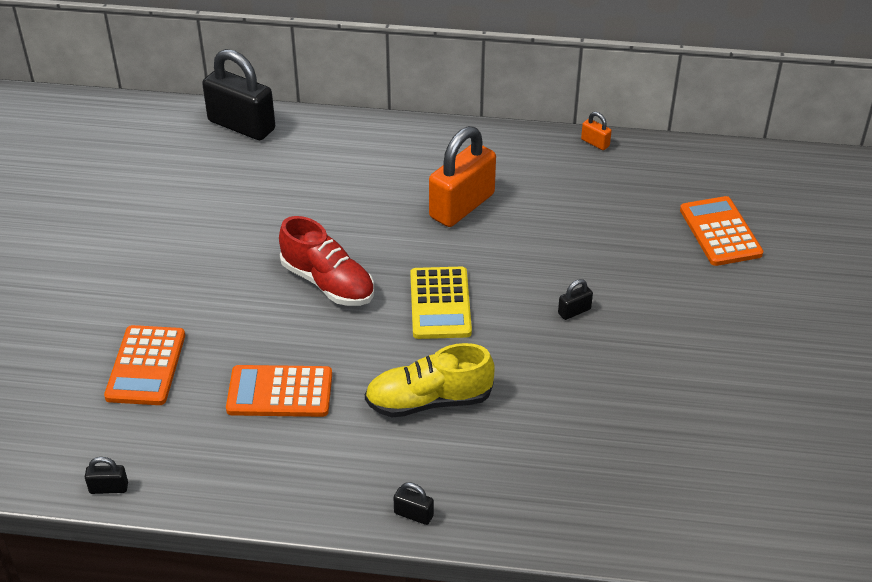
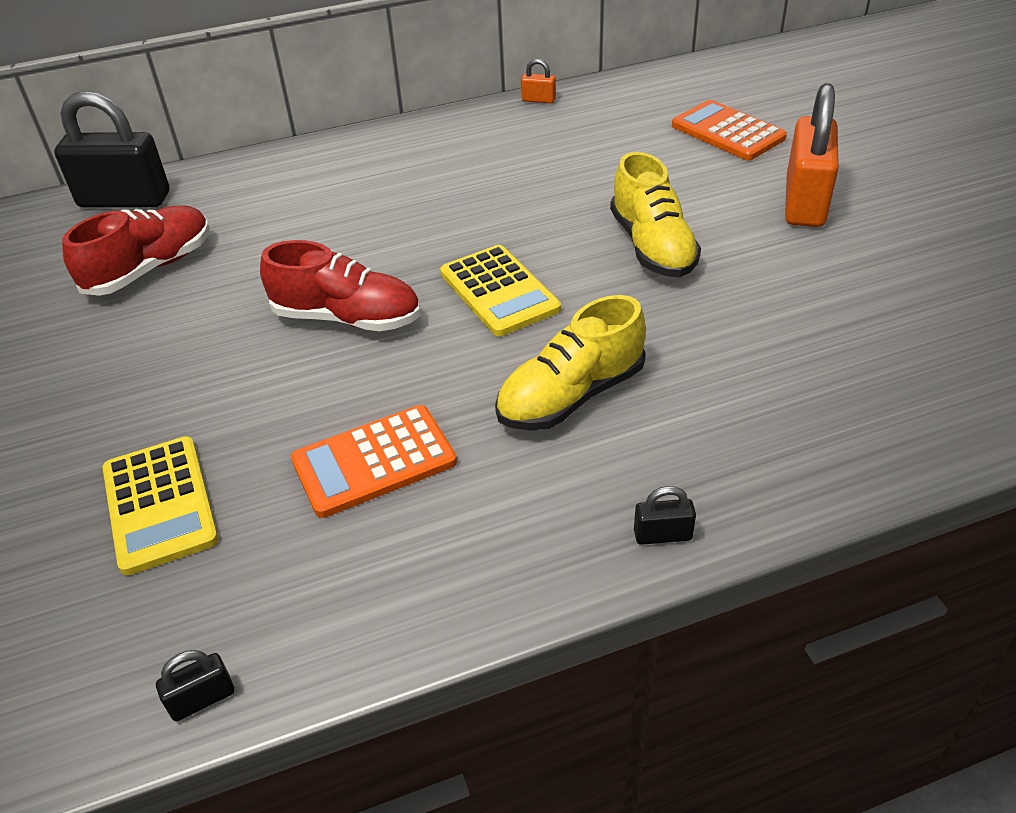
camera: 25 degrees left, 0 degrees up
(146, 366) = (160, 504): orange calculator -> yellow calculator
(228, 192) = (150, 268): none -> red shoe
(462, 206) = (446, 193): orange padlock -> orange padlock (804, 202)
(574, 311) = (652, 246): black padlock -> yellow shoe

